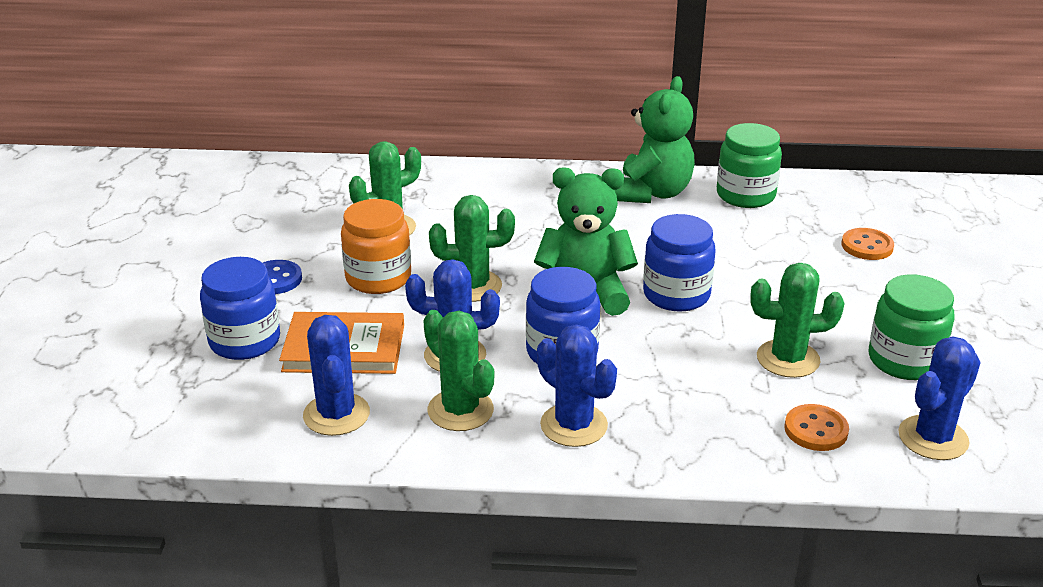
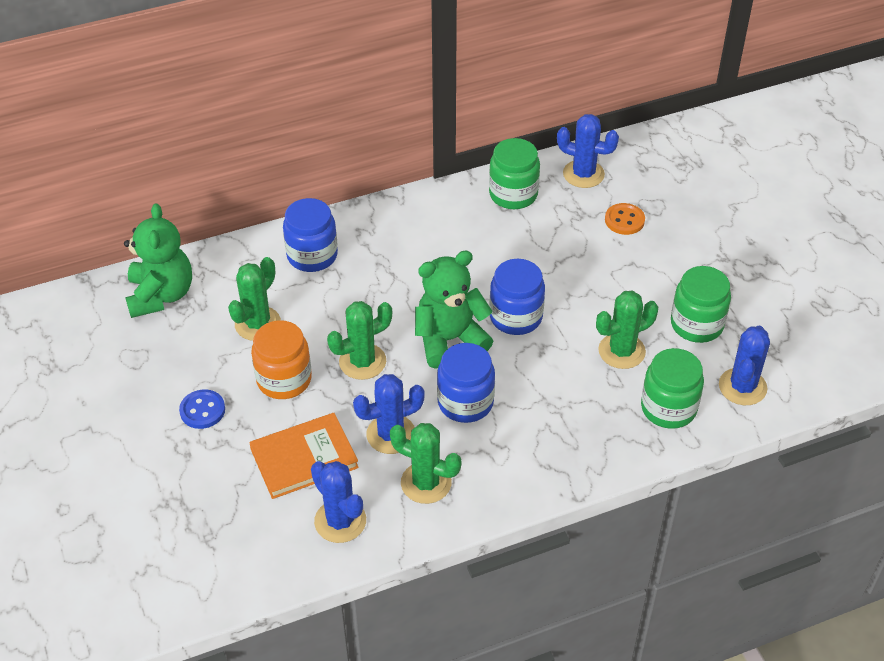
camera: 25 degrees left, 15 degrees up
(245, 341) = (223, 480): blue jar -> blue jar (312, 255)
(574, 425) = (511, 465): blue cactus -> blue cactus (583, 174)
(652, 193) = (442, 215): green teddy bear -> green teddy bear (161, 295)
(816, 430) = (668, 408): orange button -> green jar

